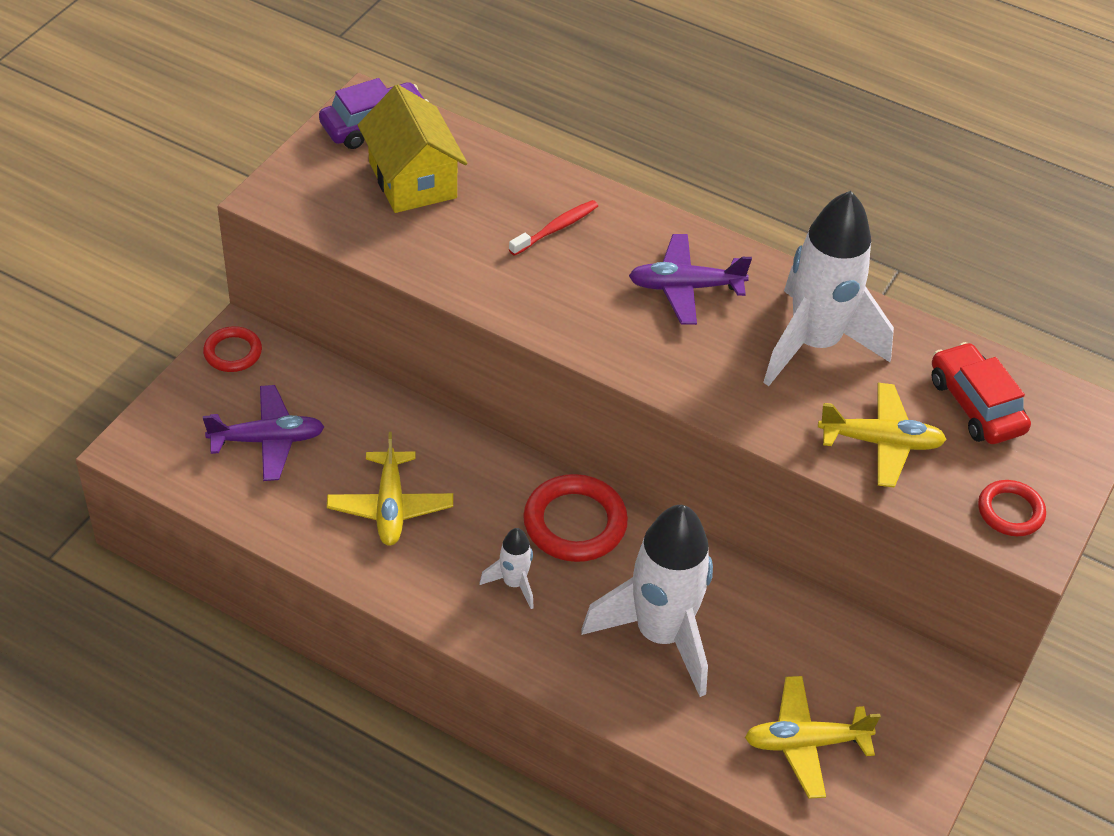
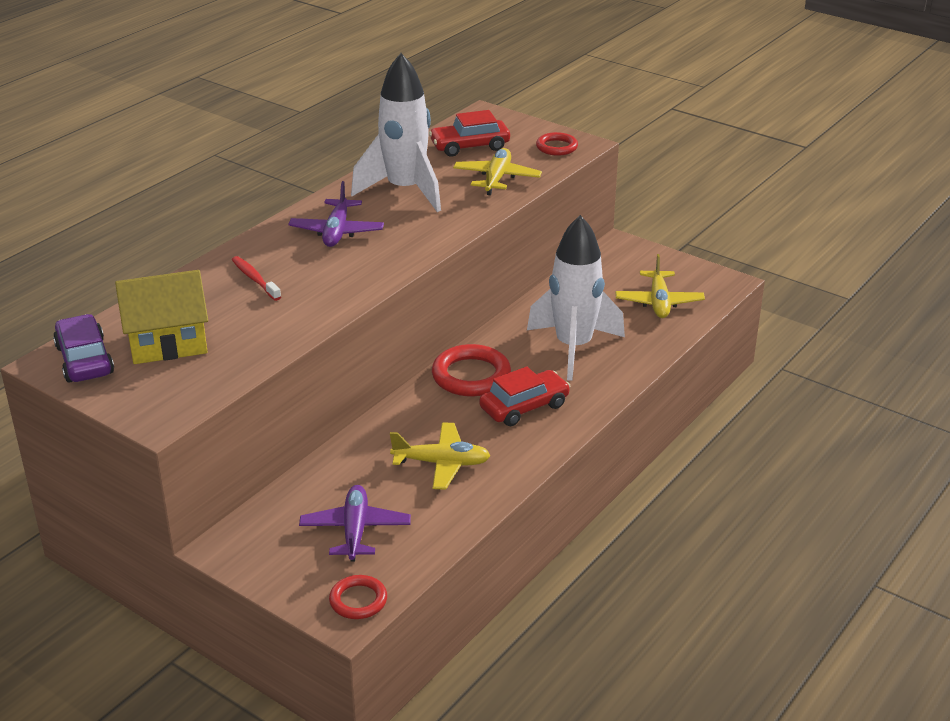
camera: 80 degrees left, 15 degrees down
(233, 352) = (241, 551): red ring -> red ring (358, 600)
(514, 583) = (524, 407): white rocket -> red car

